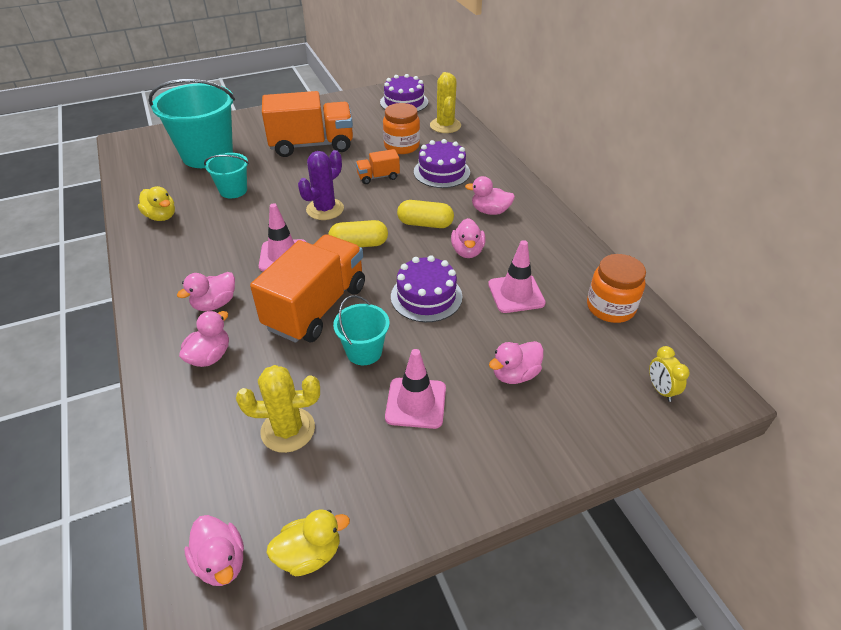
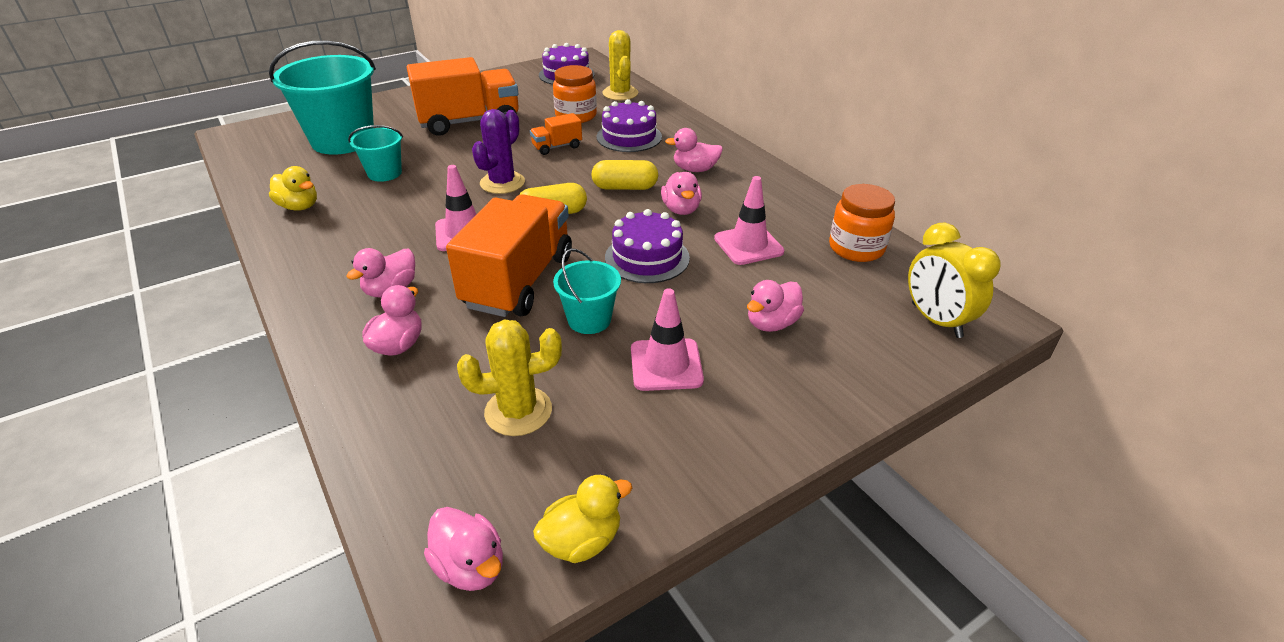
camera: 10 degrees left, 5 degrees down
(660, 390) = (936, 320): yellow clock -> yellow clock, size x1.76

